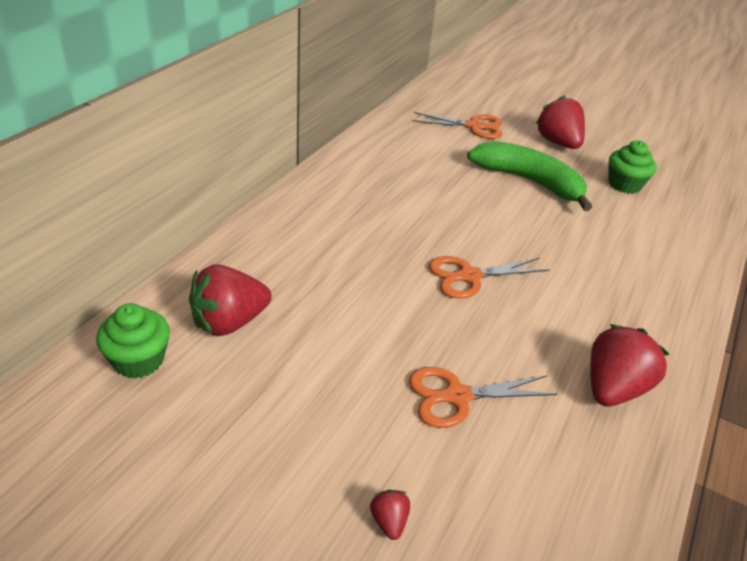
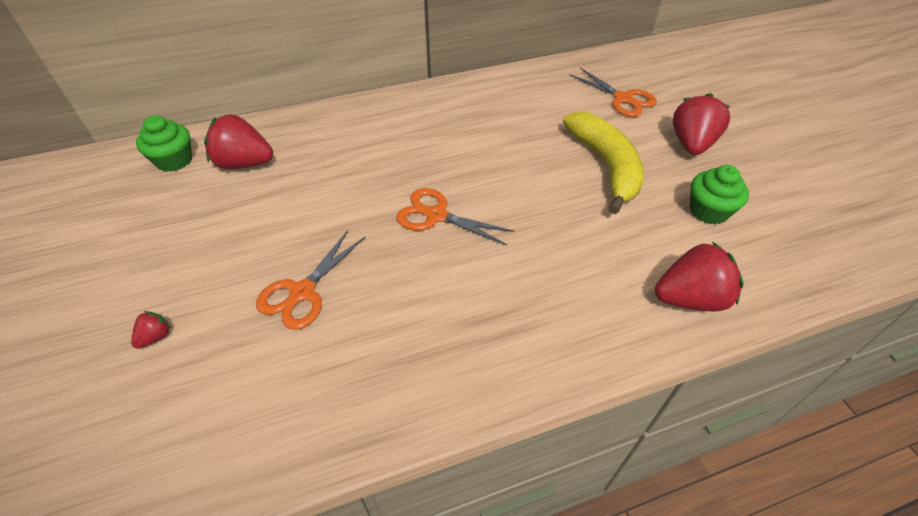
camera: 45 degrees right, 10 degrees up
(457, 396) = (302, 292): orange scissors -> orange scissors turned 90 degrees counterclockwise
(529, 181) = (606, 166): green banana -> yellow banana
(613, 388) = (421, 365): red strawberry -> red strawberry (690, 298)

